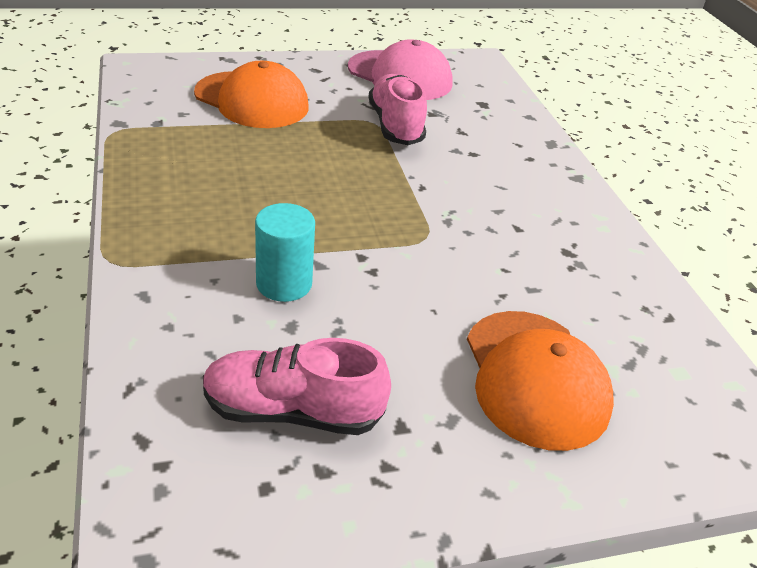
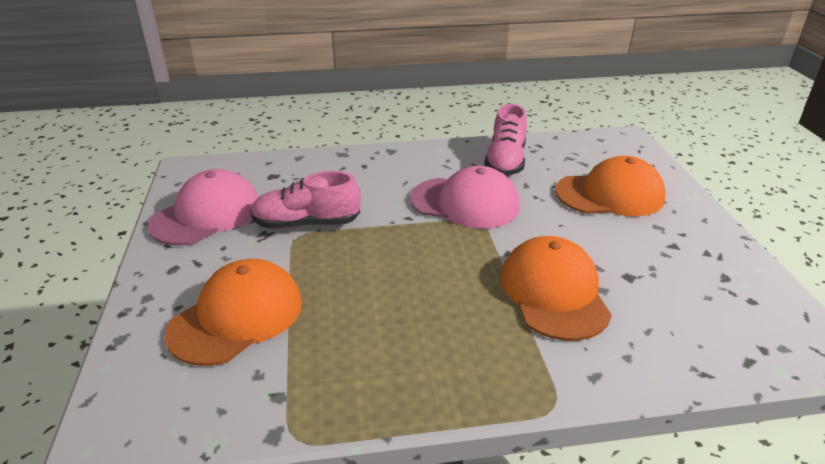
camera: 80 degrees left, 5 degrees down
(284, 283) = (554, 292): turquoise cylinder -> orange cap
(292, 411) = (684, 289): pink shoe -> pink shoe (505, 161)
(466, 230) = (465, 203): none -> pink cap

